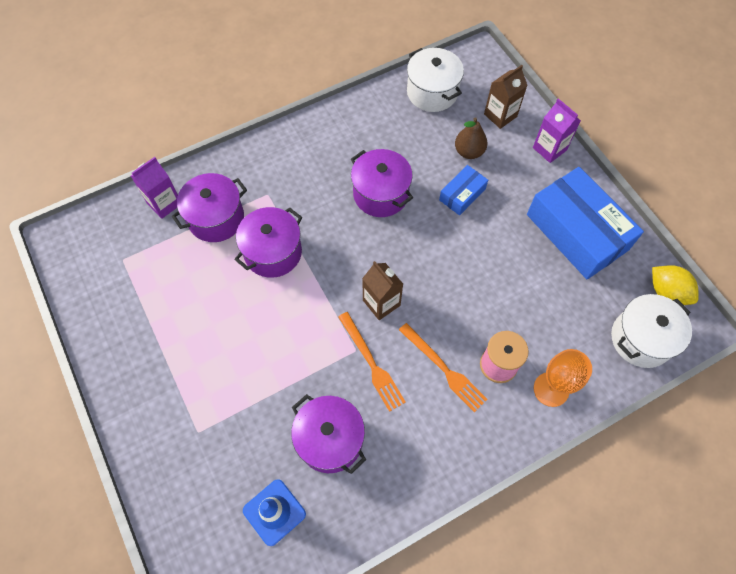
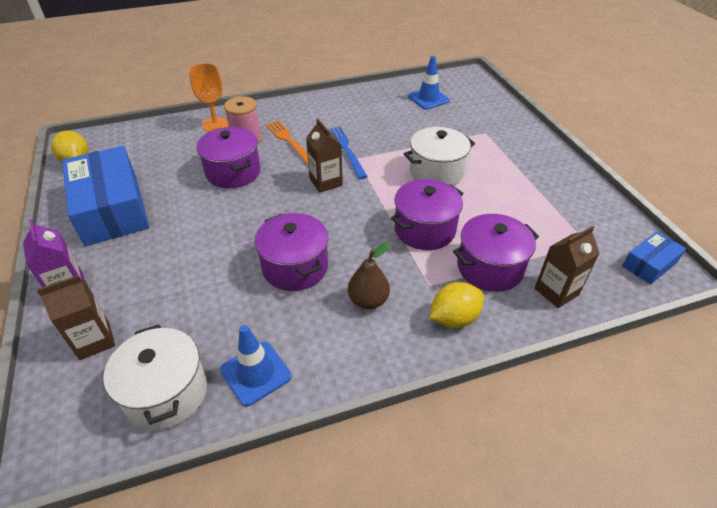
camera: 170 degrees left, 20 degrees down
(164, 203) = (556, 291): purple carton -> brown carton
(248, 168) = (454, 318): none -> yellow lemon
(330, 440) = (387, 120): purple pot -> purple pot (233, 172)
(371, 363) = (346, 150): orange fork -> blue fork
(381, 111) = (256, 373): none -> blue traffic cone
(462, 194) = (204, 255): blue box -> blue box (649, 264)
(469, 152) = (167, 299): brown pear -> brown pear (368, 300)
(641, 339) = (126, 140): white pot -> white pot (436, 172)

